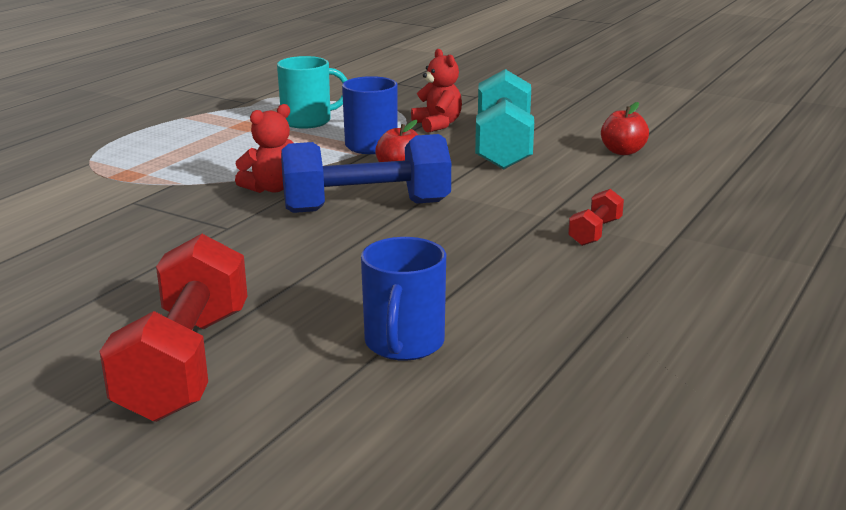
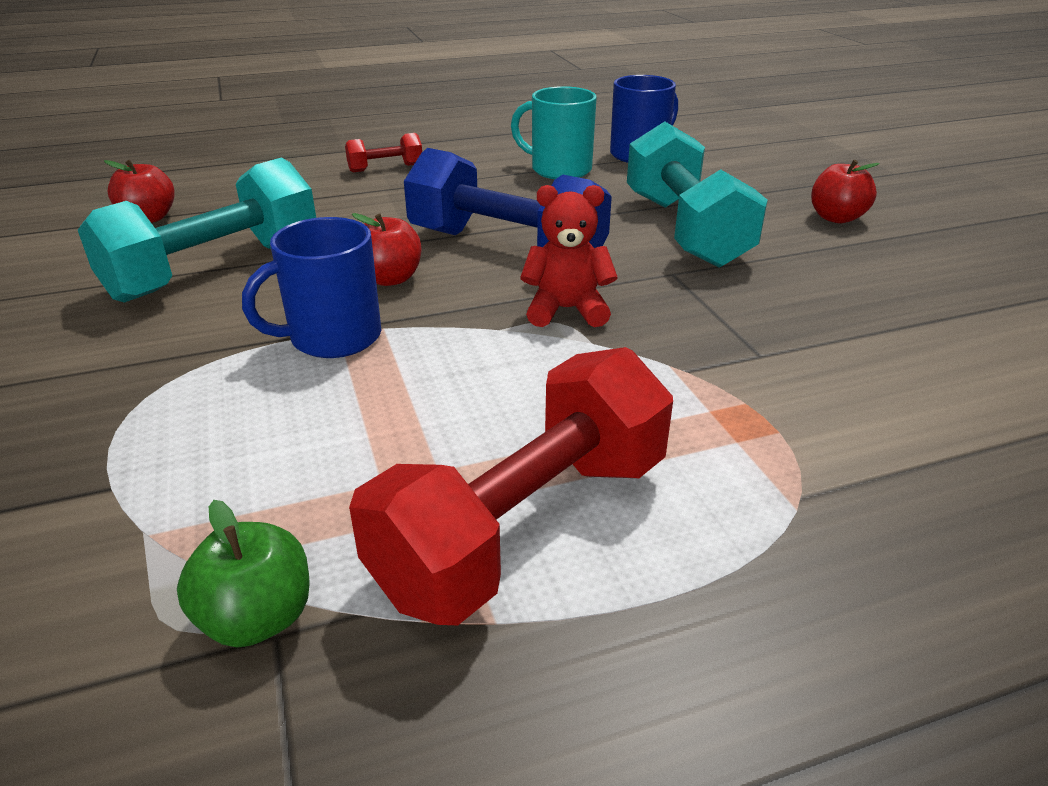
camera: 140 degrees left, 10 degrees up
(115, 325) = (836, 218): none -> red apple
(186, 363) = (792, 182): red dumbbell -> red dumbbell (525, 525)
(251, 263) = (685, 230): none -> turquoise dumbbell
(255, 102) = (257, 618): none -> green apple
(308, 121) = (300, 453): turquoise mug -> turquoise mug (559, 169)
(437, 125) = (173, 343): red teddy bear -> none

